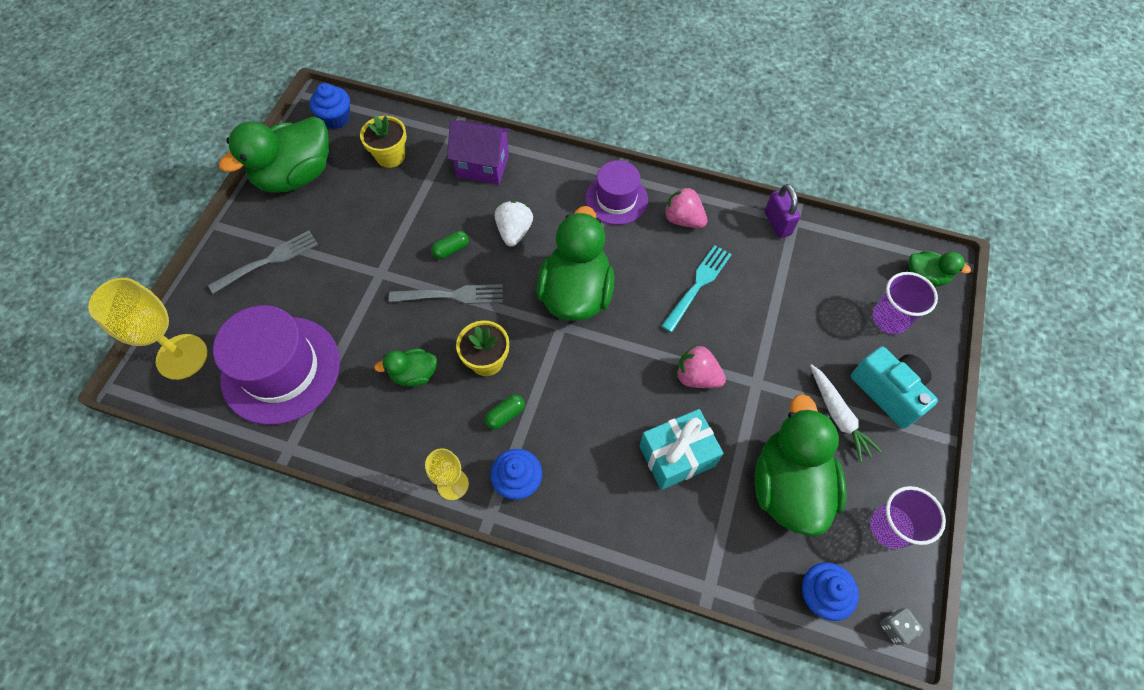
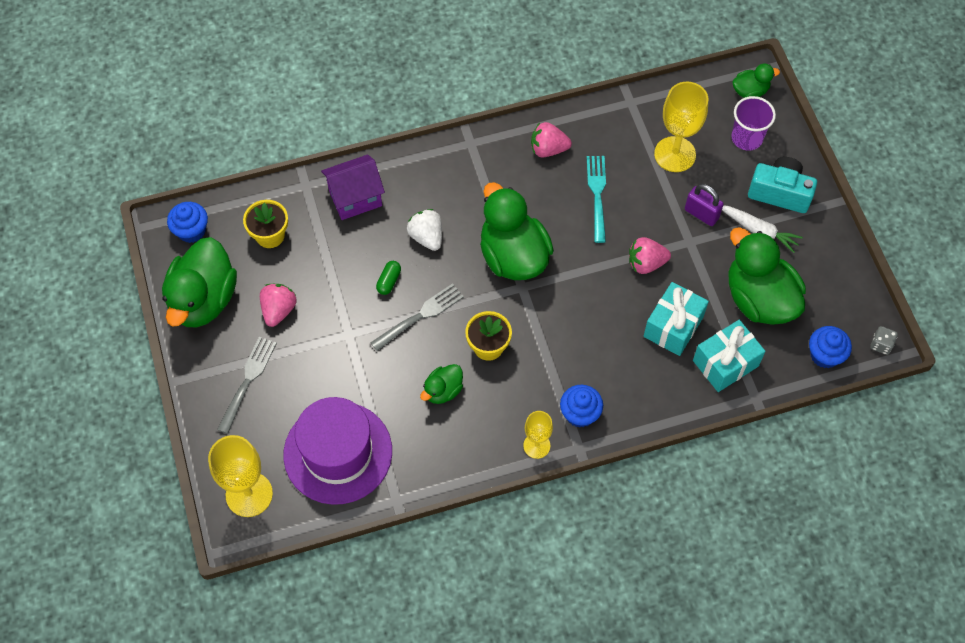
camera: 35 degrees left, 0 degrees up
(343, 219) = (279, 310): none -> pink strawberry
(505, 415) = (534, 376): green capsule -> none
(616, 199) = (485, 163): purple hat -> none
(703, 529) = (725, 363): none -> turquoise gift
(777, 223) = (619, 111): purple padlock -> purple padlock (701, 214)
(803, 292) = (675, 154): none -> yellow goblet
(890, 527) = (839, 284): purple cup -> none

